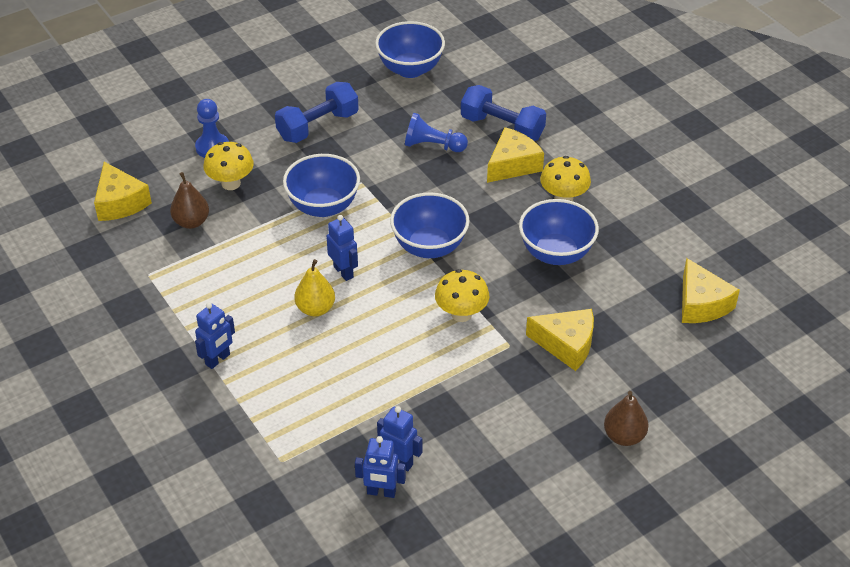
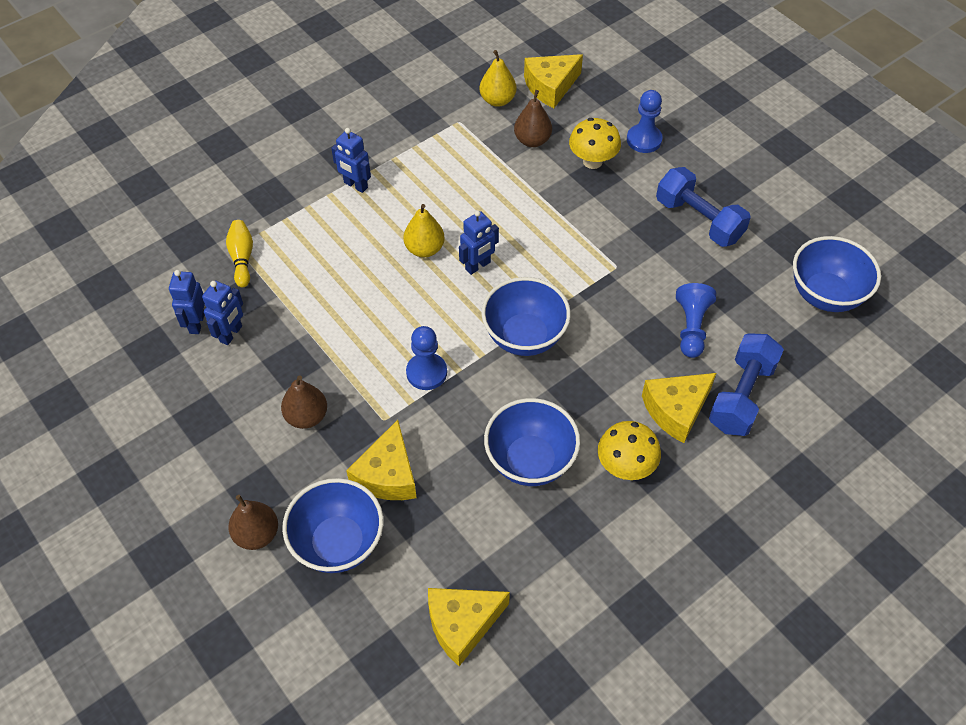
camera: 85 degrees right, 10 degrees up
(126, 243) = (497, 100): none -> yellow pear
(300, 455) = (242, 258): none -> yellow bowling pin
(323, 206) = (572, 239): blue bowl -> blue bowl (338, 543)
(461, 314) = (426, 372): yellow mushroom -> blue pawn
(502, 401) = (307, 416): none -> brown pear
(513, 165) = (676, 410): yellow cheese -> yellow cheese turned 105 degrees clockwise

